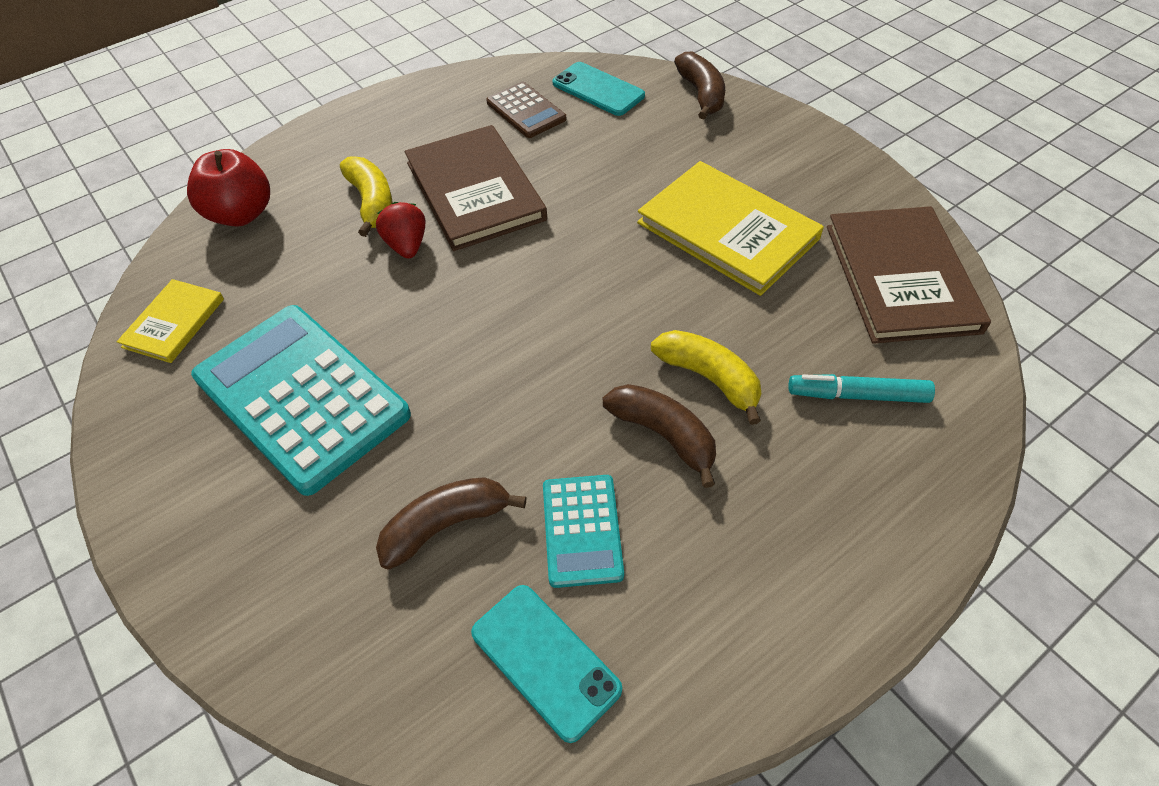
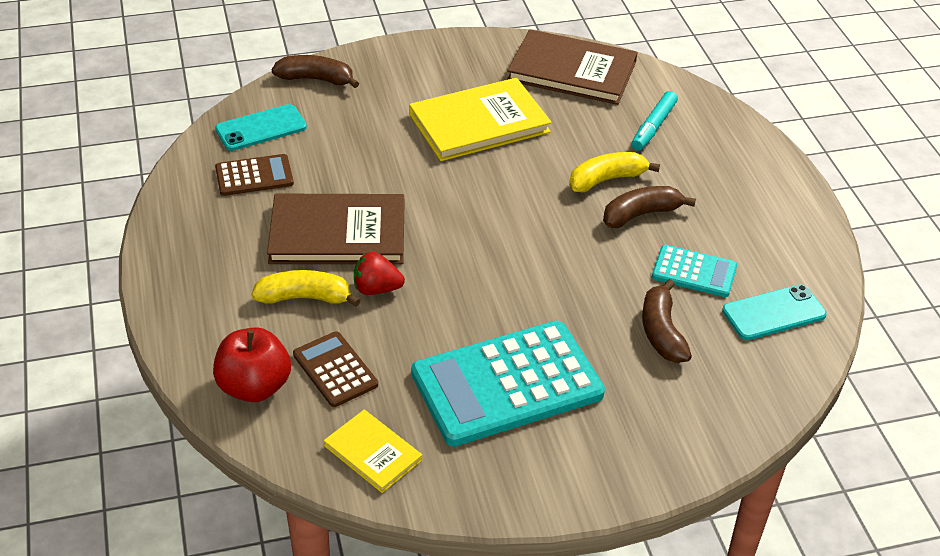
camera: 70 degrees left, 10 degrees down
(280, 257) = (335, 370): none -> brown calculator

